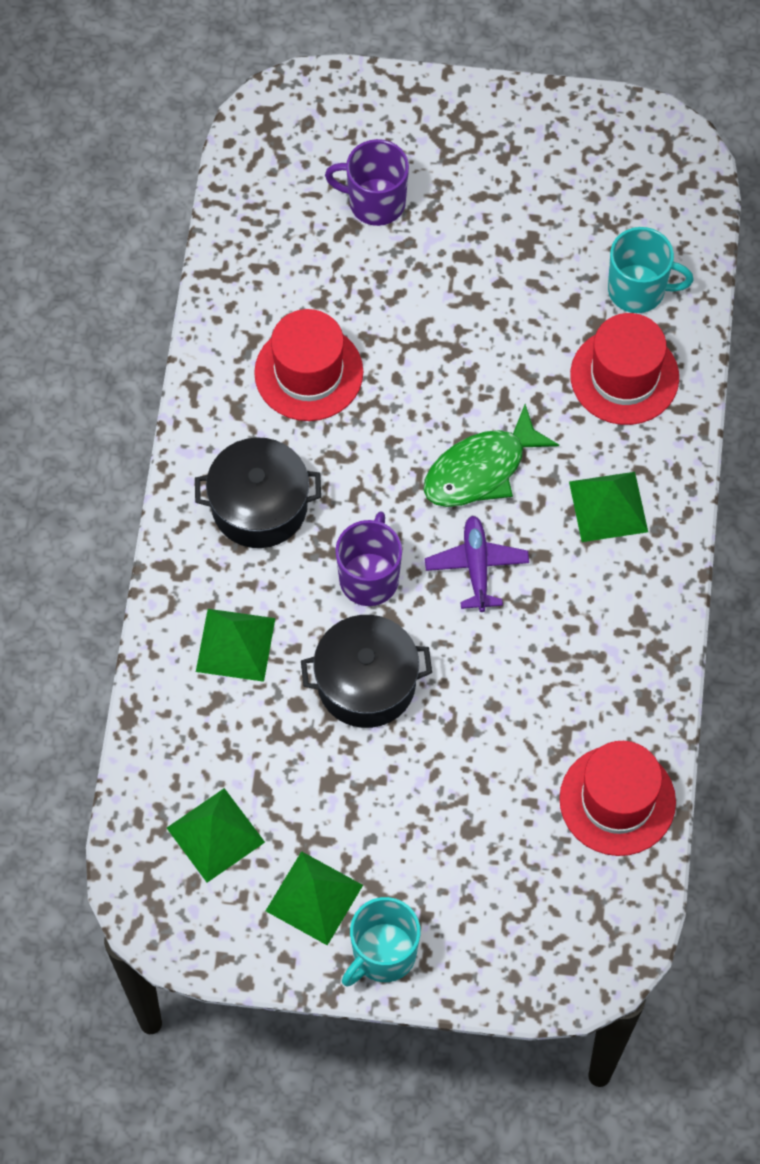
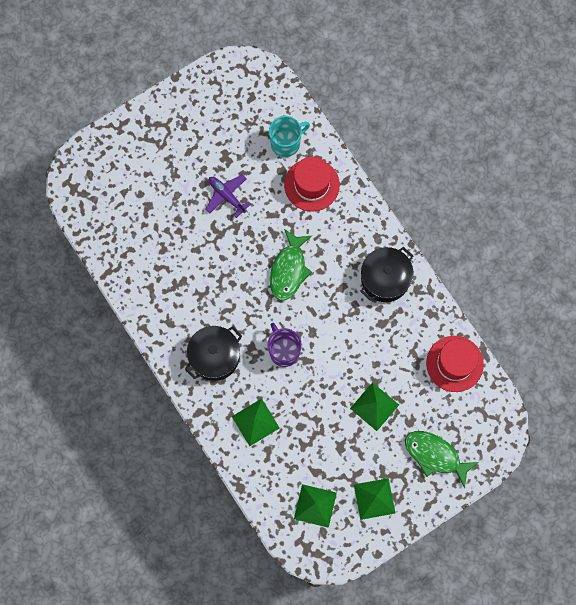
camera: 40 degrees left, 10 degrees up
(308, 372) = (185, 284): red hat -> none
(366, 683) = (320, 395): black pot -> black pot (385, 279)
(375, 202) = (148, 188): purple mug -> none
(383, 954) = (419, 498): turquoise mug -> none
(465, 910) = (435, 455): none -> green fish
(477, 567) = (321, 312): purple plane -> purple plane (227, 196)
(608, 506) = (351, 245): green pyramid -> green pyramid (374, 406)

